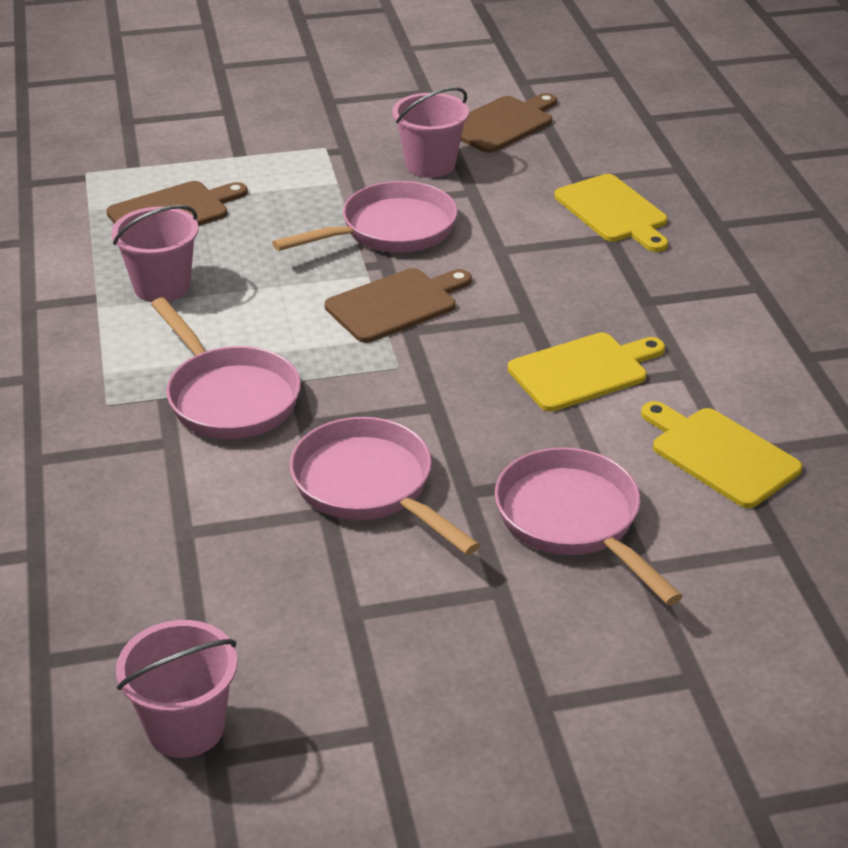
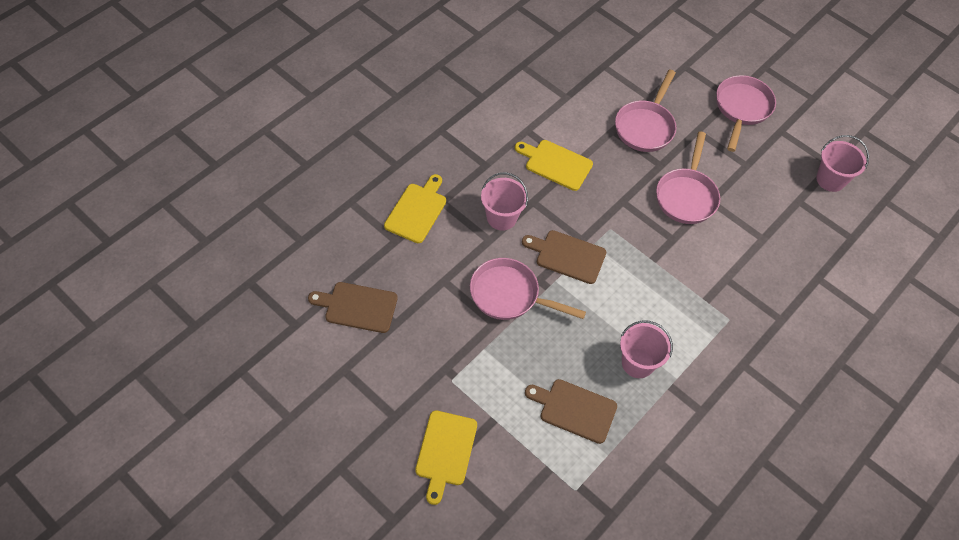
camera: 130 degrees left, 20 degrees up
(229, 397) = (683, 277): pink pan -> pink pan (741, 109)
(430, 165) = (431, 316): pink bucket -> pink bucket (501, 217)
(720, 455) = (570, 100): yellow cutting board -> yellow cutting board (445, 451)

